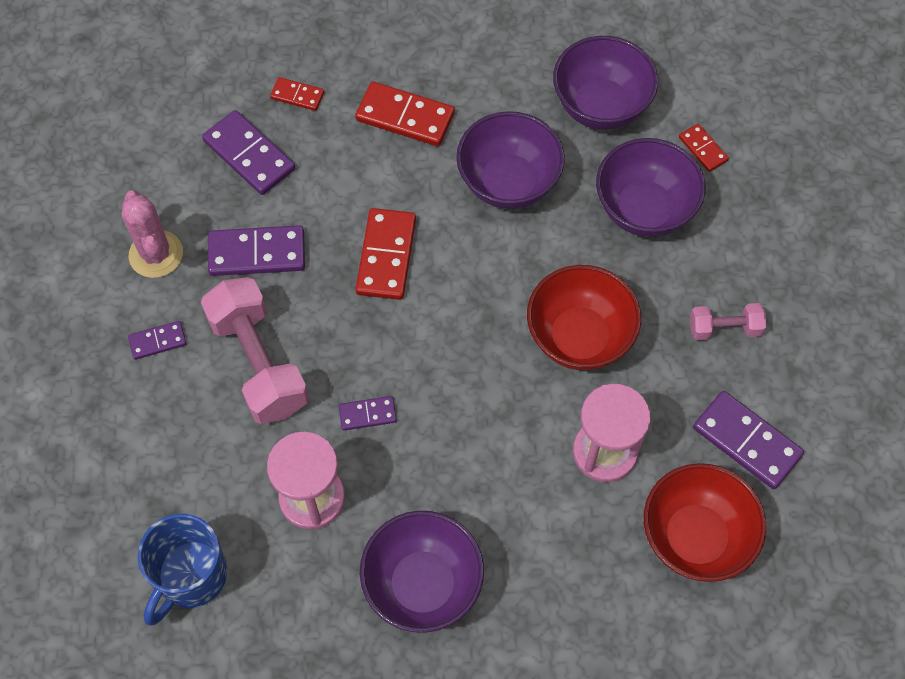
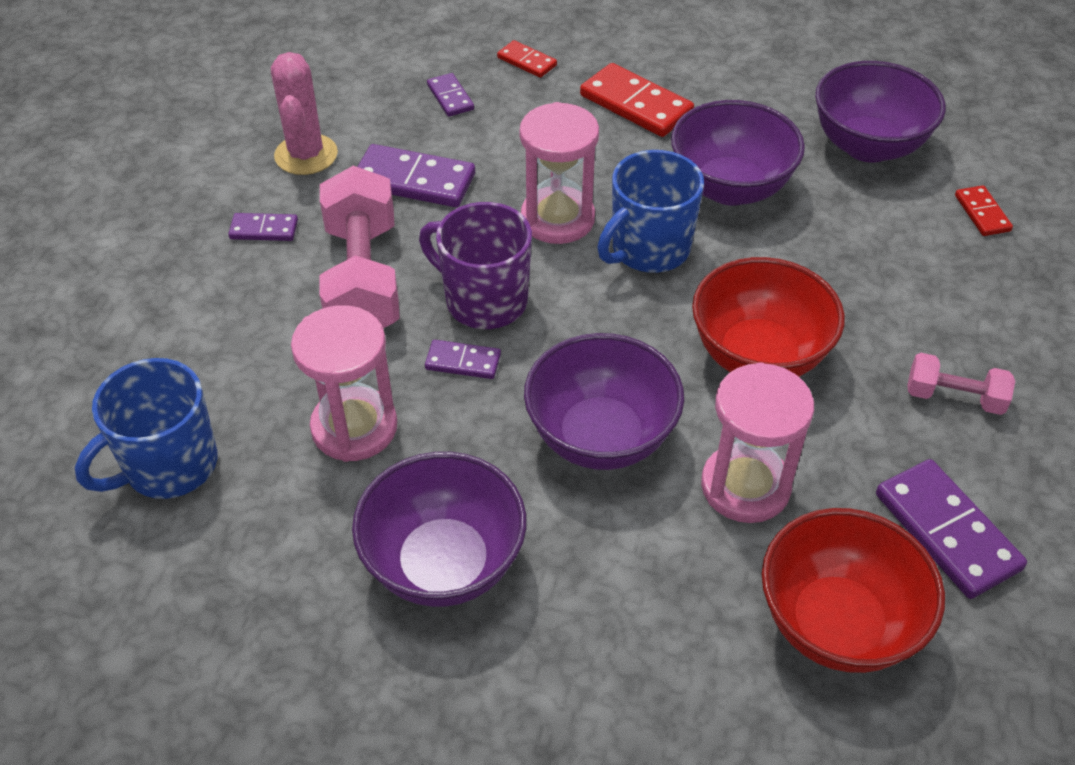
camera: 20 degrees right, 15 degrees down
(249, 155) = (450, 97): purple domino -> purple domino, size x0.55
(360, 353) = (484, 301): none -> purple mug
(386, 256) = (557, 219): red domino -> pink hourglass
(467, 264) = (648, 250): none -> blue mug
(644, 209) = (887, 252): purple bowl -> purple bowl (601, 437)

